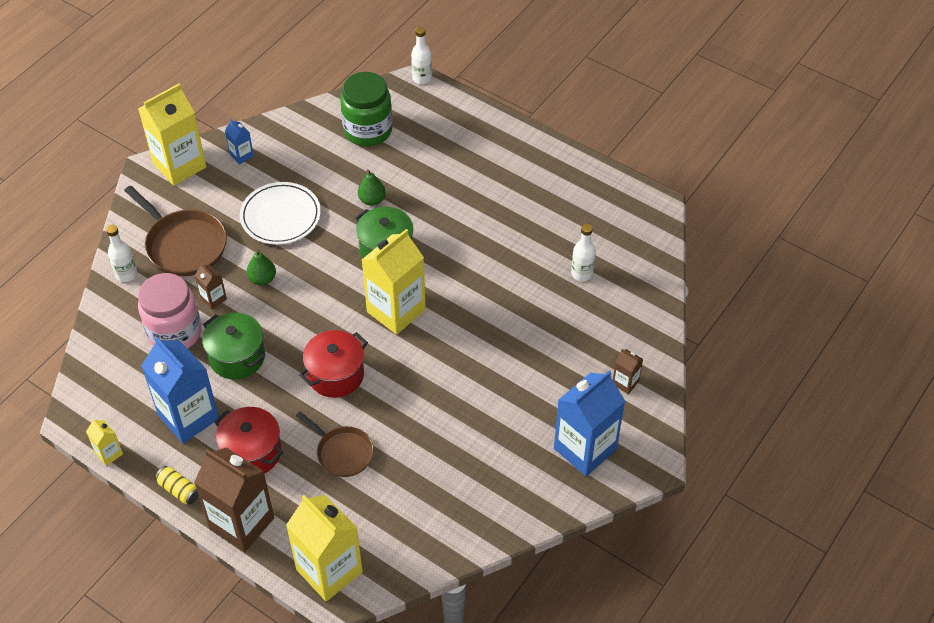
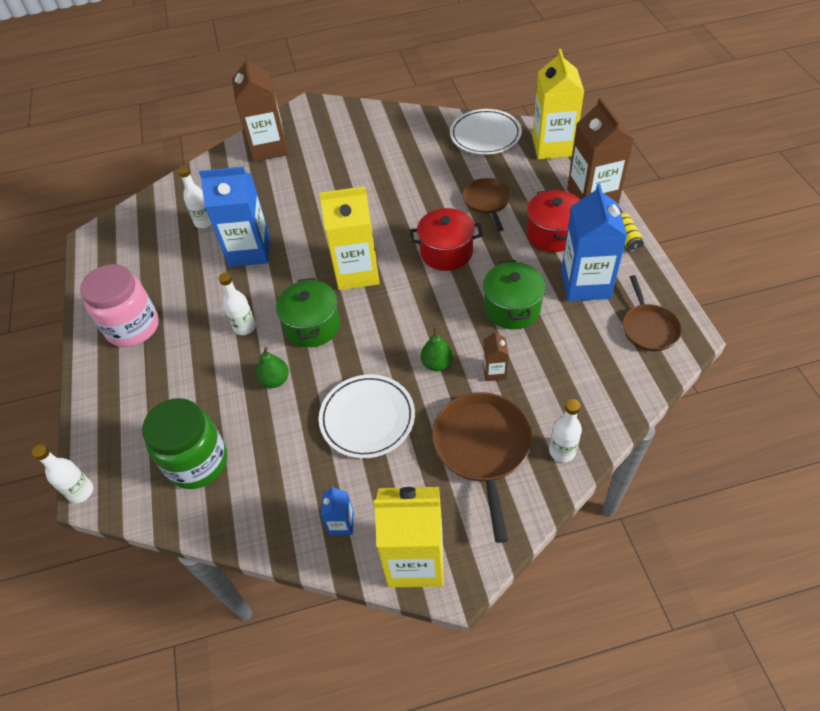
camera: 135 degrees left, 0 degrees up
(109, 453) = (669, 291): yellow carton -> none
(110, 406) = (648, 328): none -> brown pan
(174, 332) = (551, 361): pink jar -> pink jar (133, 327)
(416, 542) = (485, 135): none -> white plate
(437, 218) = (245, 327): none -> white bottle
(585, 449) = (336, 129): blue carton -> blue carton (249, 251)
(625, 383) = (269, 148): brown carton -> brown carton, size x2.21

